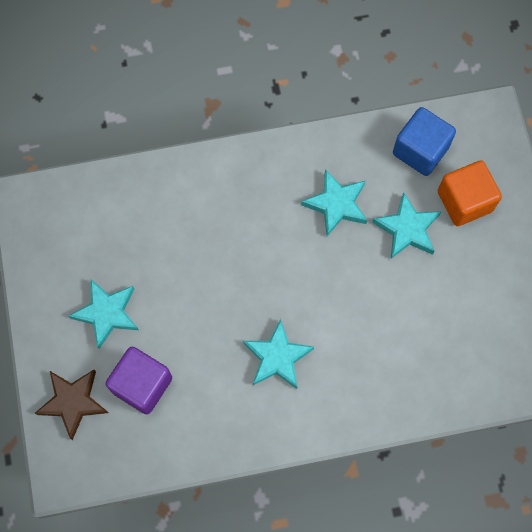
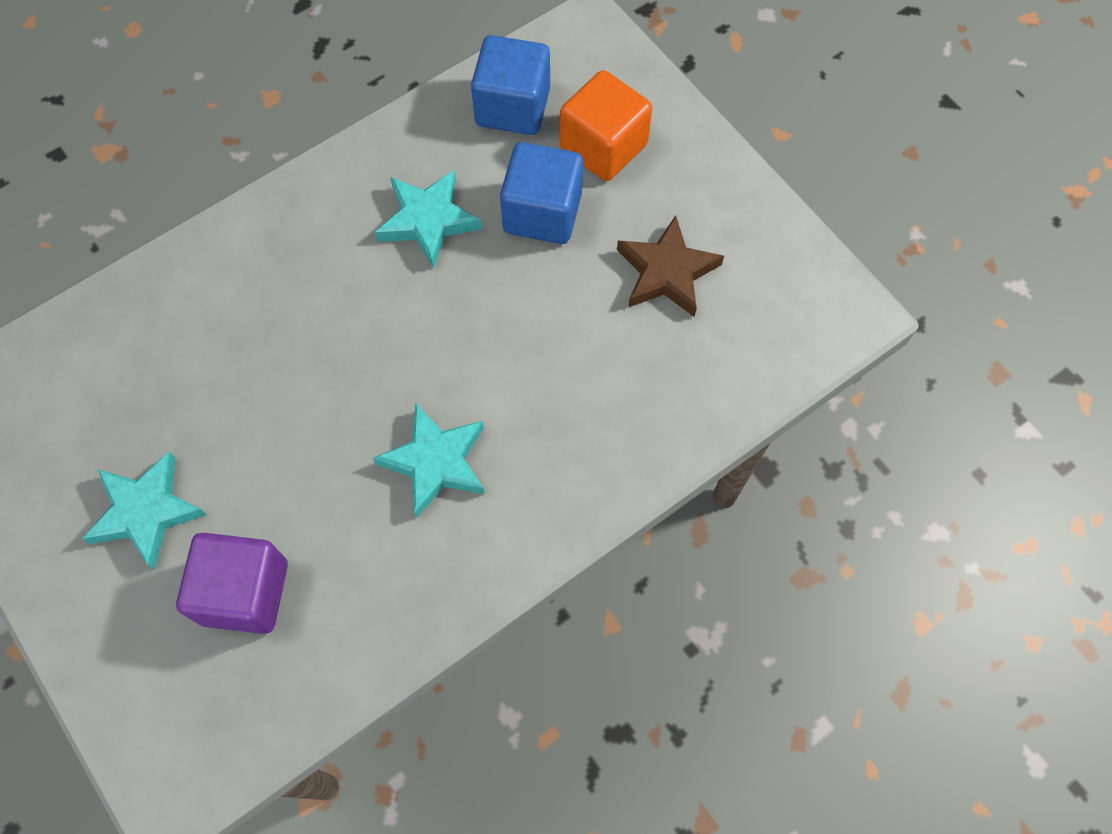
camera: 25 degrees left, 5 degrees down
(73, 402) = (143, 668): brown star -> brown star (667, 272)
(407, 229) = (542, 212): turquoise star -> blue cube

